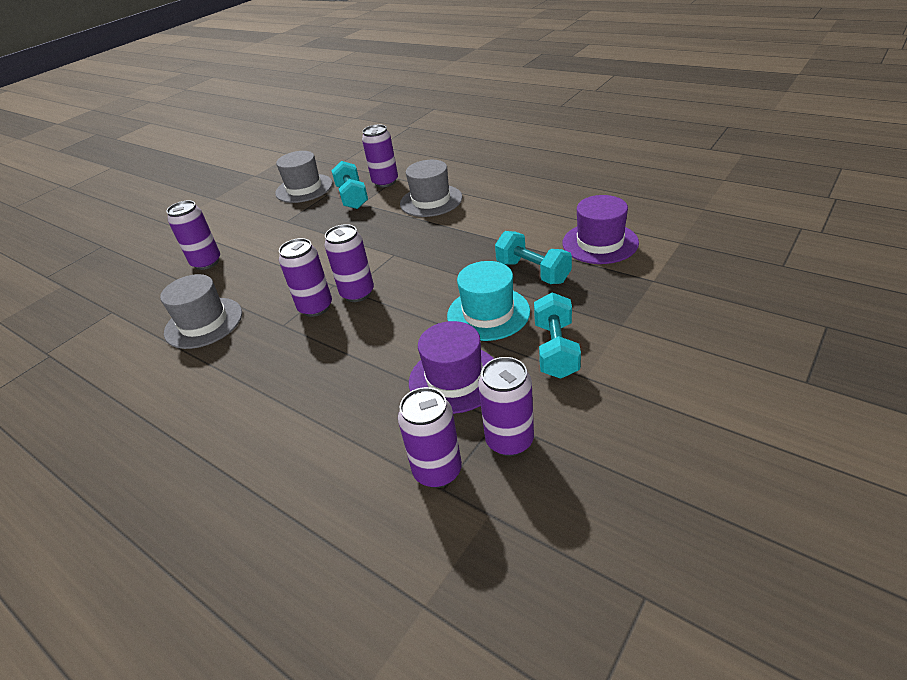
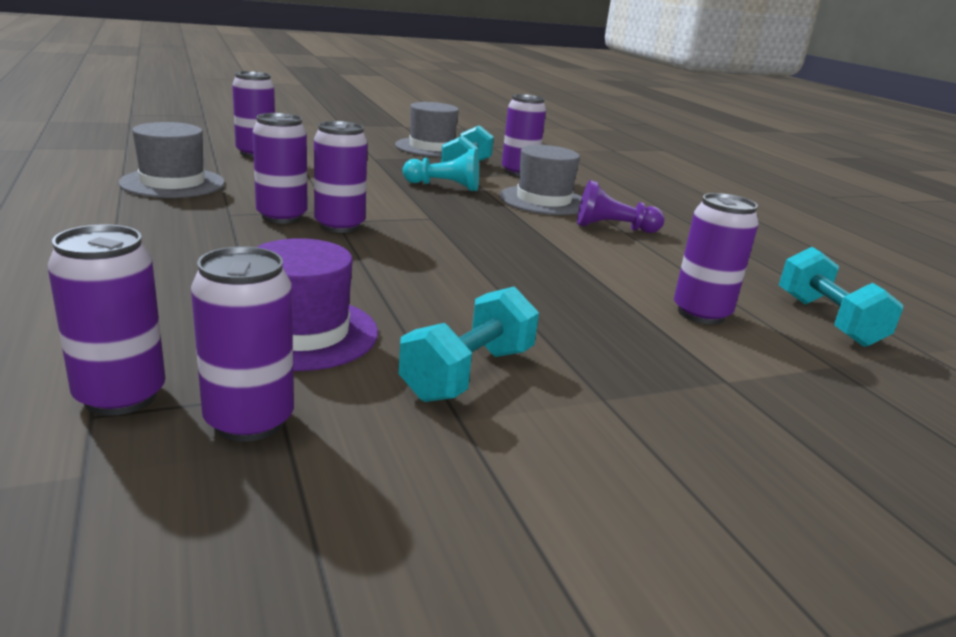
camera: 25 degrees right, 15 degrees down
(363, 222) = (444, 186): none -> turquoise pawn
(488, 313) = (445, 303): turquoise hat -> none
(492, 202) = (613, 228): none -> purple pawn
(533, 272) = (564, 297): turquoise dumbbell -> turquoise dumbbell (827, 320)
(600, 243) = (701, 313): purple hat -> purple can

